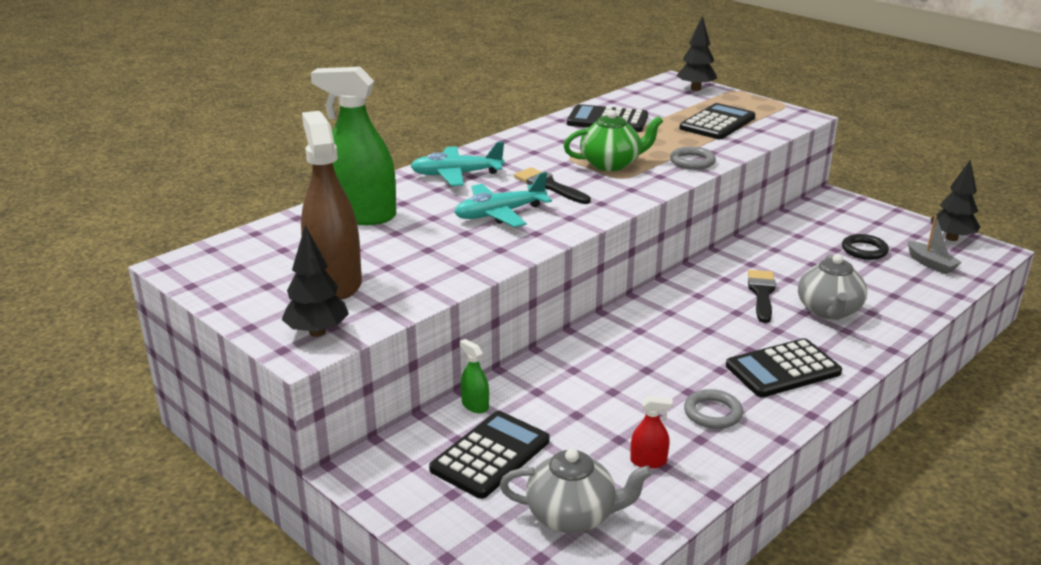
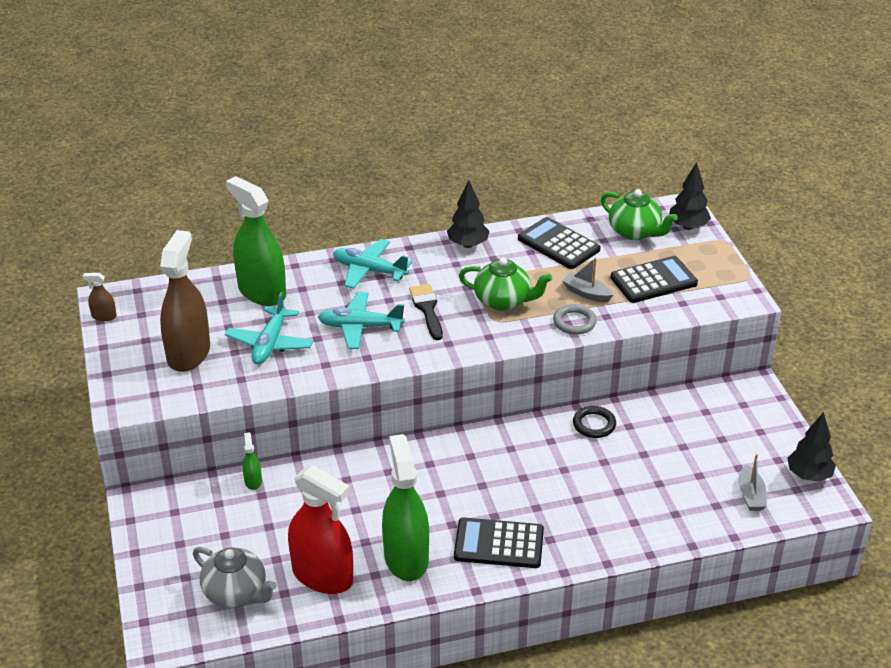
camera: 30 degrees right, 10 degrees up
(192, 280) = (104, 316): none -> brown spray bottle
(317, 332) = (141, 395): black tree -> black tree (467, 244)
(420, 250) = (270, 343): none -> turquoise plane
(490, 455) = (227, 525): black calculator -> none
(648, 461) = (322, 576): red spray bottle -> red spray bottle, size x2.39
(659, 100) = (635, 232): none -> green teapot
(675, 142) = (586, 293): none -> grey boat
(713, 413) = (406, 558): grey ring -> green spray bottle
(762, 293) = (564, 467): black brush -> none
(829, 311) = (599, 506): grey teapot -> none
(864, 250) = (708, 457): black ring -> black ring (594, 424)

